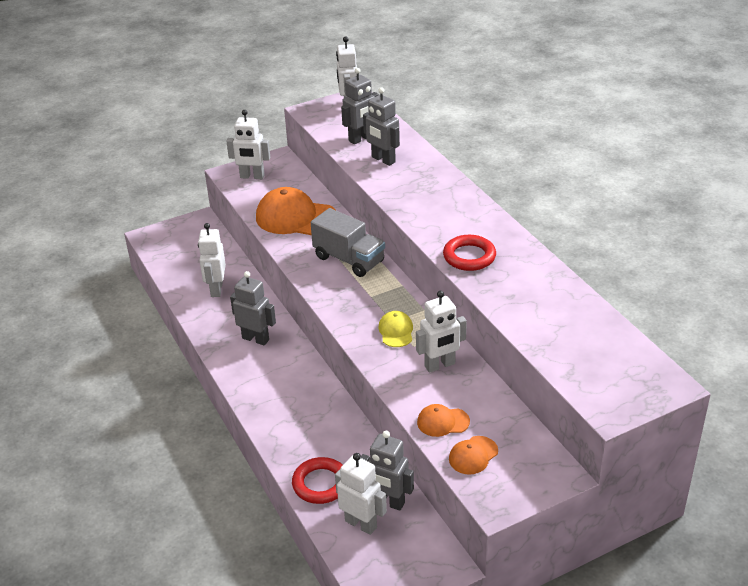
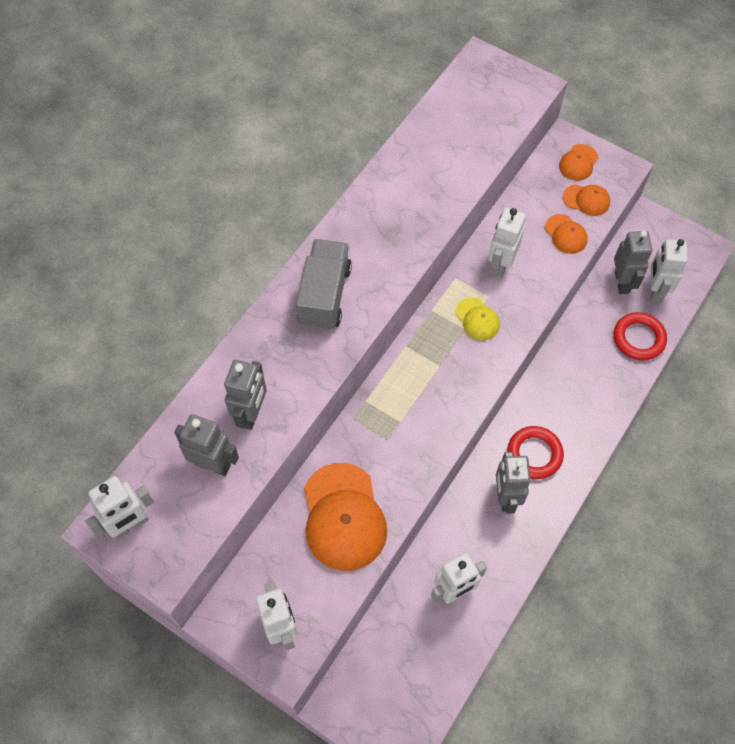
camera: 120 degrees left, 25 degrees up
(349, 259) = (391, 417): grey truck -> grey truck (324, 295)
(396, 331) = (477, 319): yellow cap -> yellow cap turned 90 degrees counterclockwise
(440, 365) = (500, 264): white robot -> white robot turned 105 degrees counterclockwise
(469, 256) = (394, 250): red ring -> red ring (534, 454)
(524, 471) = (578, 162): none -> orange cap

